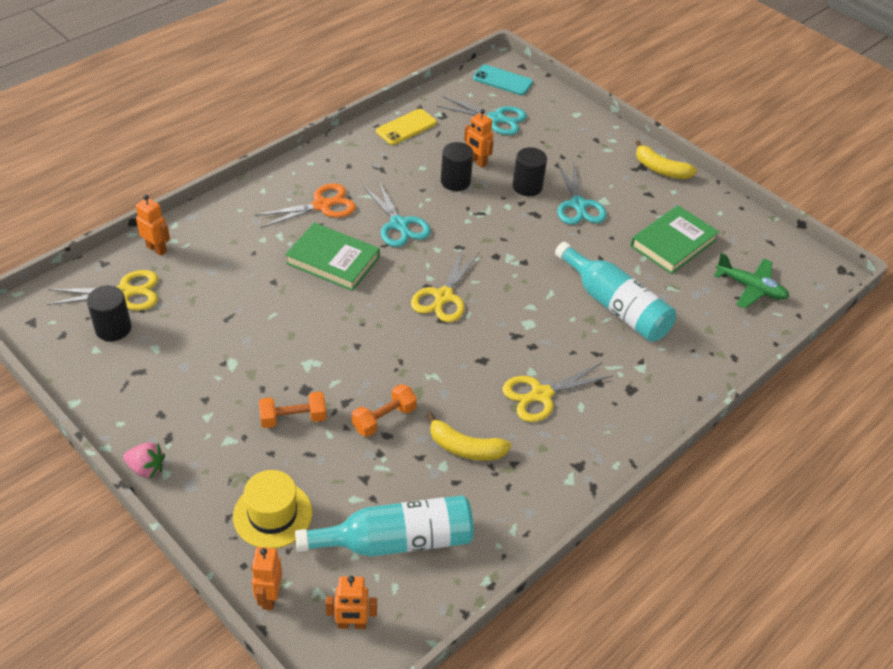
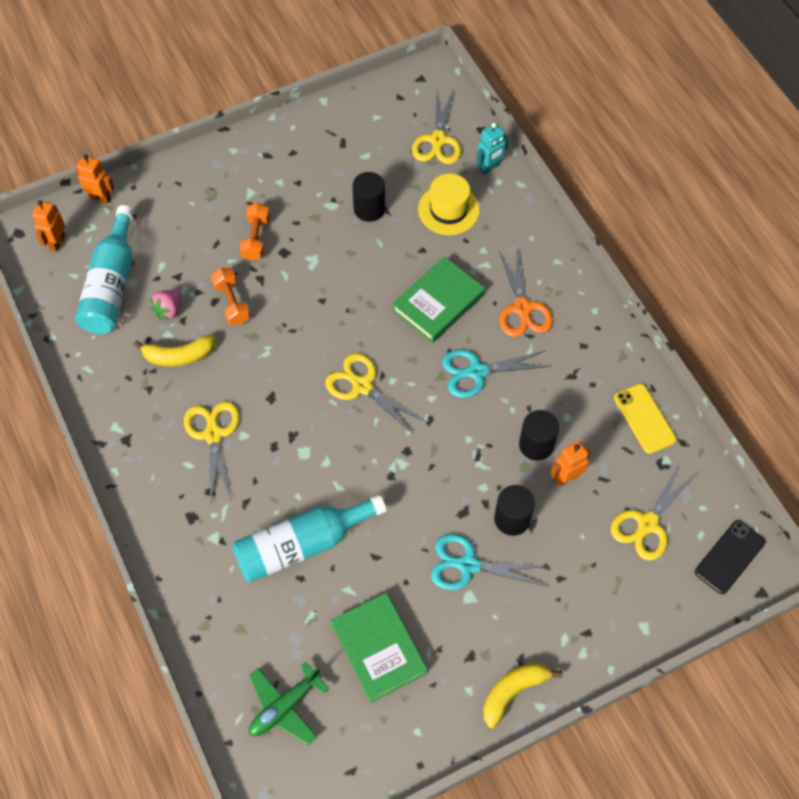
camera: 110 degrees right, 15 degrees up
(113, 328) = (397, 130): black cylinder -> black cylinder (369, 209)
(146, 468) = (242, 139): pink strawberry -> pink strawberry (169, 310)
(157, 249) = (489, 168): orange robot -> turquoise robot
(272, 514) = (169, 210): yellow hat -> yellow hat (448, 210)
(465, 448) = (179, 356): yellow banana -> yellow banana turned 135 degrees counterclockwise
(496, 119) = (647, 523): turquoise scissors -> yellow scissors
(502, 80) = (729, 557): turquoise phone -> black phone

